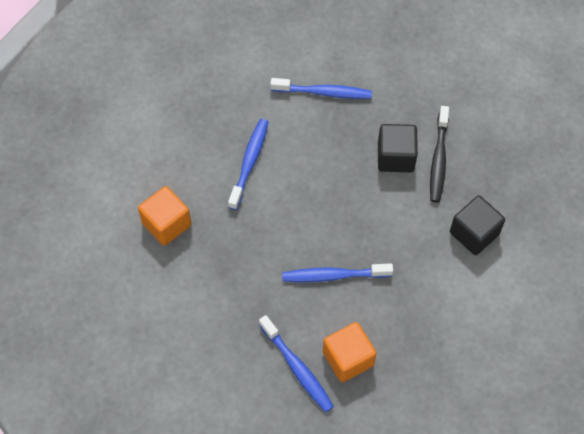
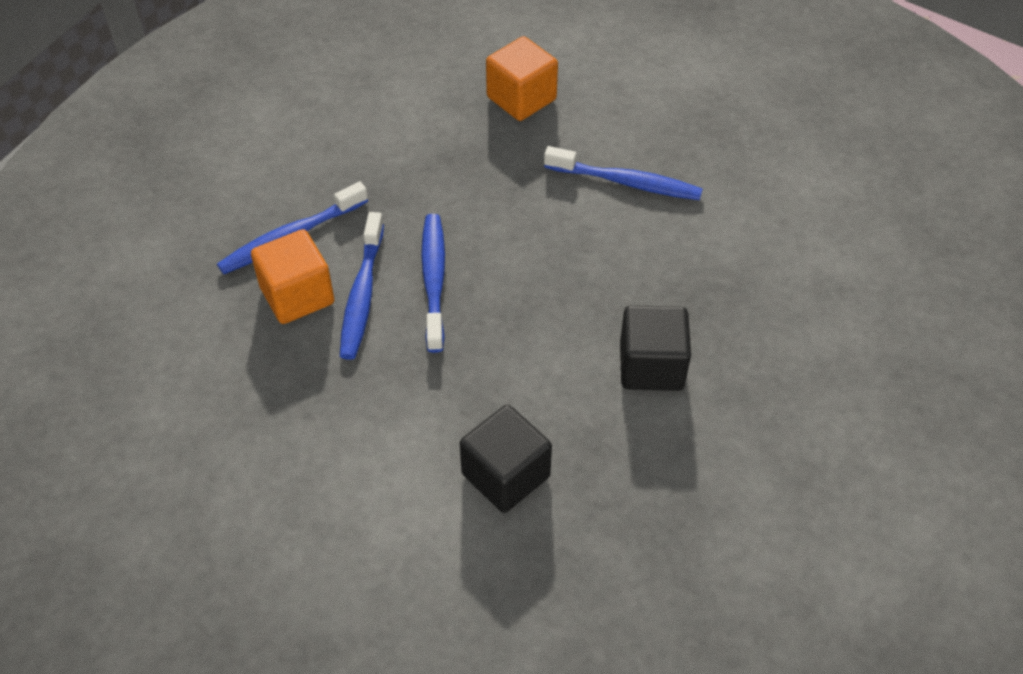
camera: 90 degrees right, 10 degrees down
(324, 92) = (767, 272): blue toothbrush -> blue toothbrush (362, 294)
(438, 159) = (651, 429): black toothbrush -> none

